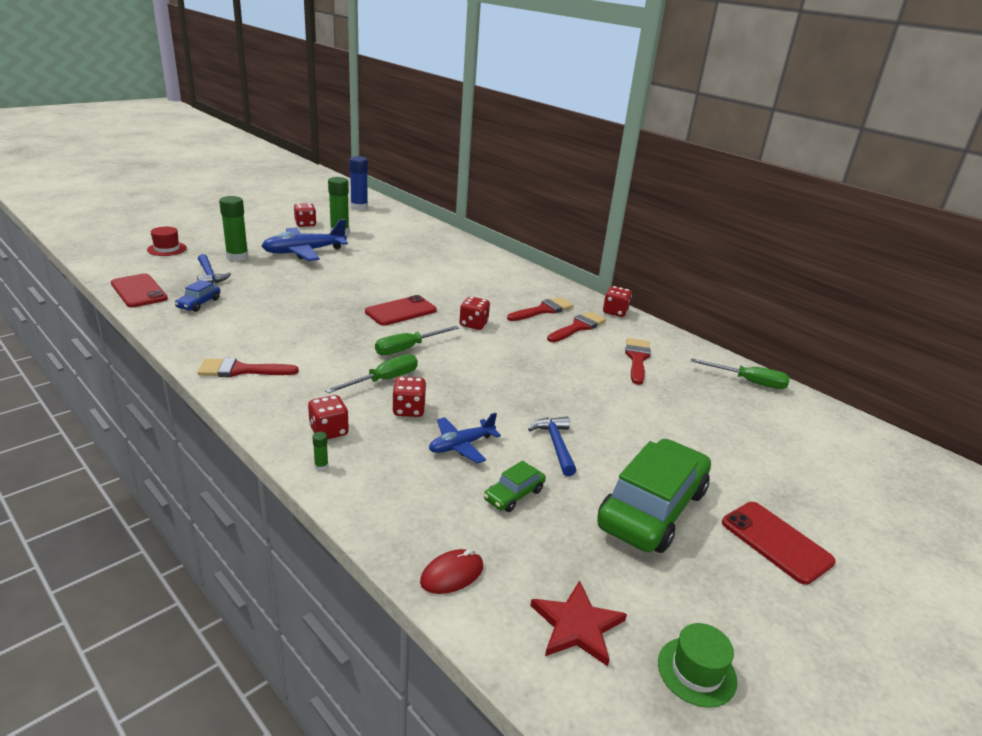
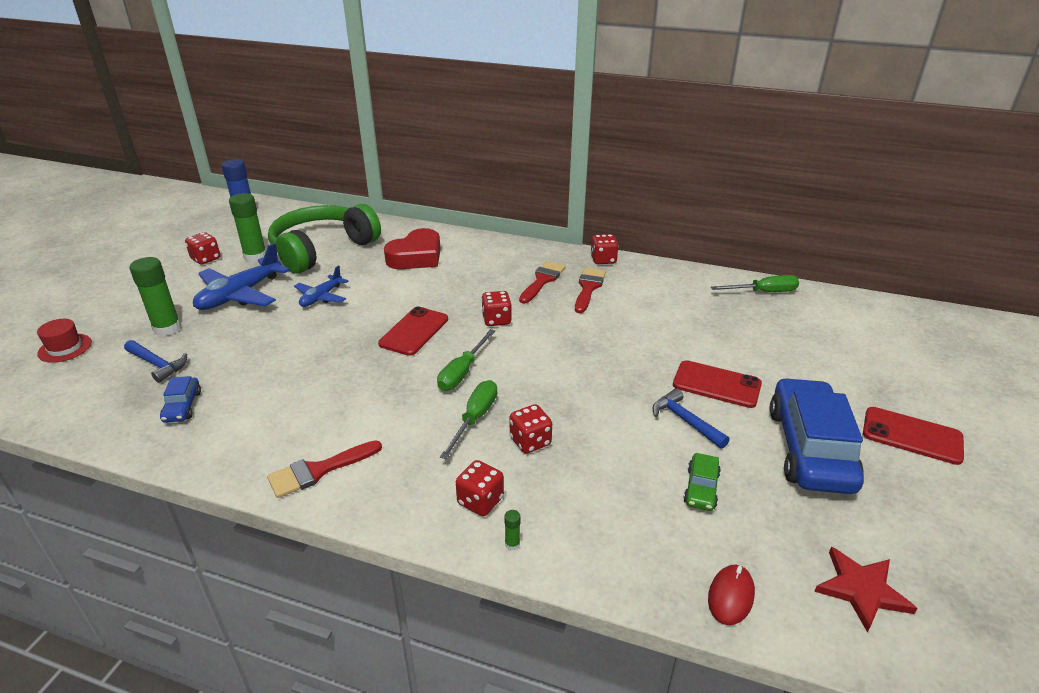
camera: 25 degrees left, 5 degrees up
(139, 291) = (88, 418): red phone -> red phone (716, 384)
(391, 241) = (322, 250): none -> green headphones
(457, 265) = (416, 257): none -> red heart
(461, 445) = (612, 458): blue plane -> blue plane (321, 297)
(637, 359) = (664, 303): red brush -> none
(652, 509) = (809, 448): green car -> blue car
(696, 671) = (968, 581): green hat -> none

